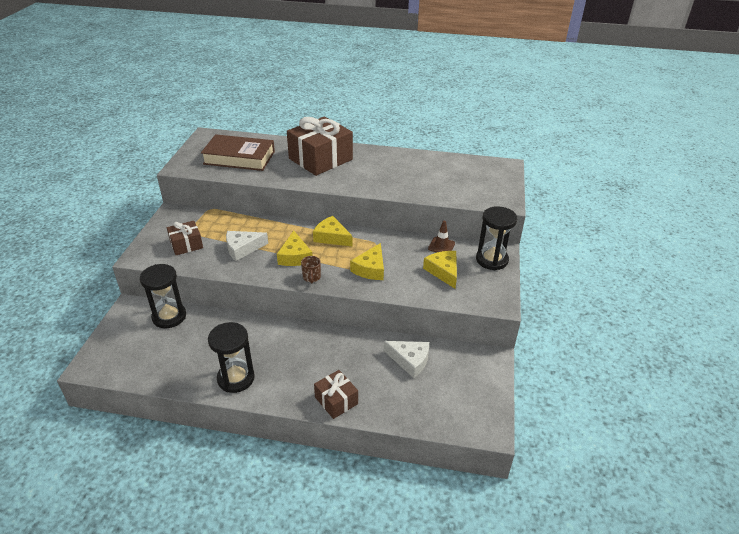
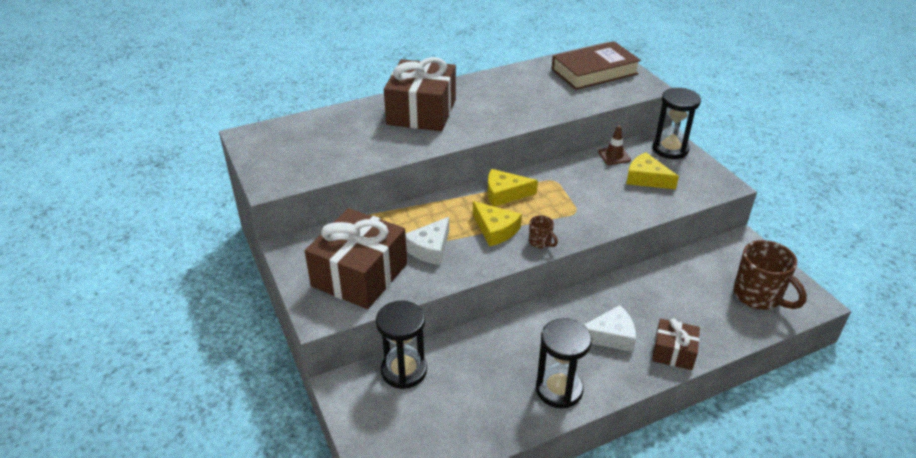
camera: 35 degrees left, 0 degrees up
(186, 245) = (359, 275): brown gift -> brown gift, size x1.92
(239, 158) = (327, 146): brown book -> brown book (594, 72)
(370, 269) = (582, 206): yellow cheese -> none
(410, 360) = (686, 280): white cheese -> white cheese (610, 336)
(450, 401) = (758, 296): none -> brown mug

